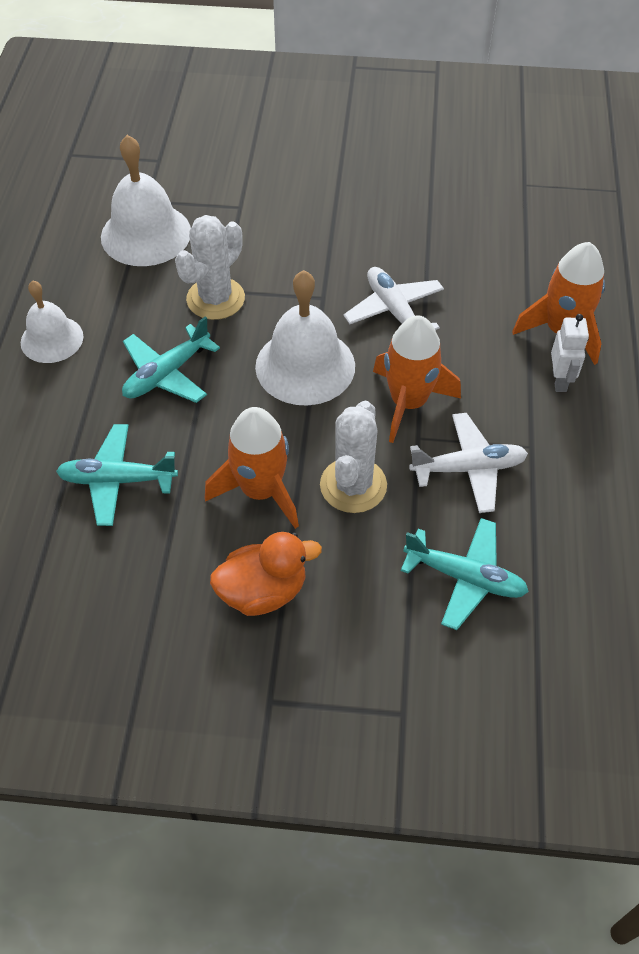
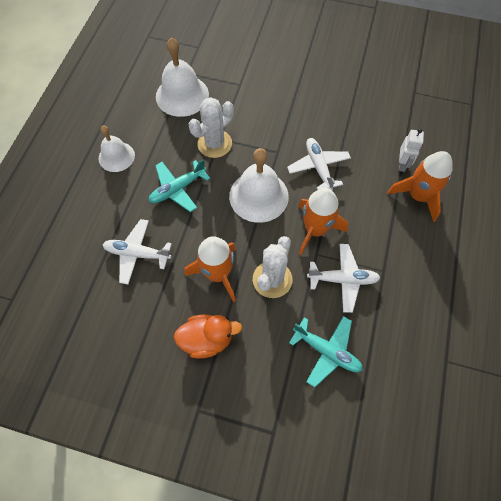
camera: 10 degrees right, 10 degrees up
(117, 480) = (137, 254): turquoise plane -> white plane
(560, 380) = (410, 229): white robot -> white robot (402, 164)

